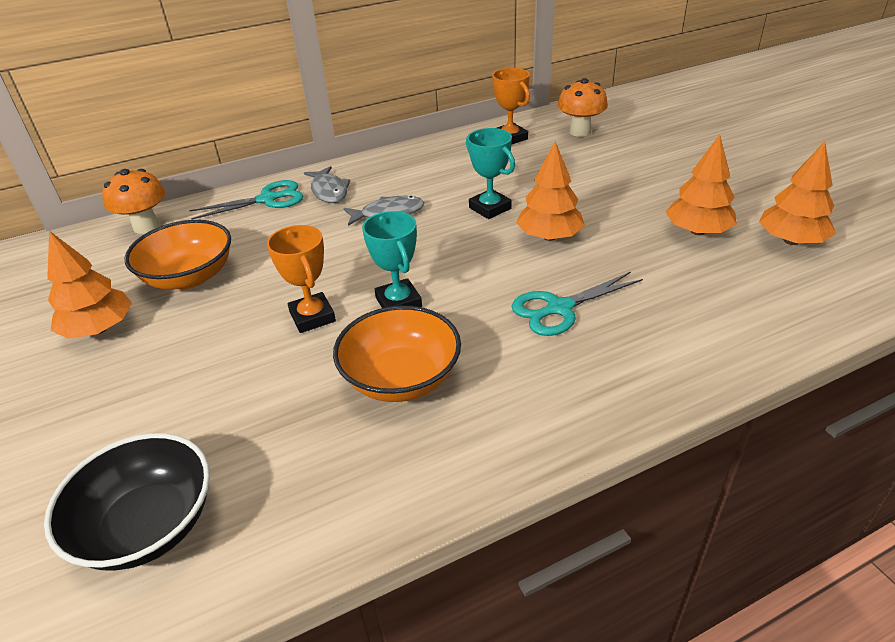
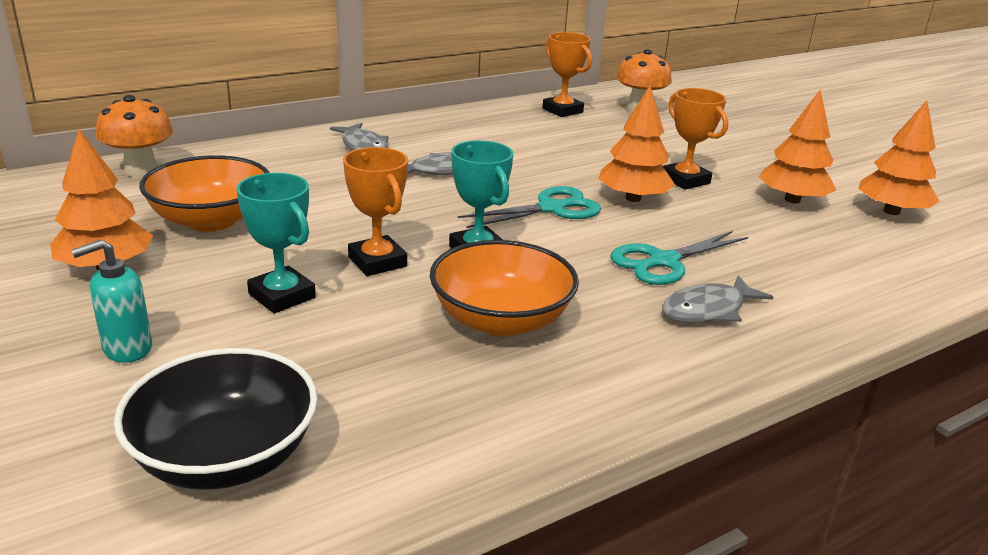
camera: 10 degrees left, 10 degrees down
(97, 414) = (127, 349): none -> turquoise soap dispenser
(267, 199) = (290, 152): turquoise scissors -> turquoise scissors (551, 209)
(490, 208) = (558, 171): turquoise trophy -> turquoise trophy (282, 296)
(586, 363) = (708, 310): none -> grey fish
(602, 213) = (685, 180): none -> orange trophy

